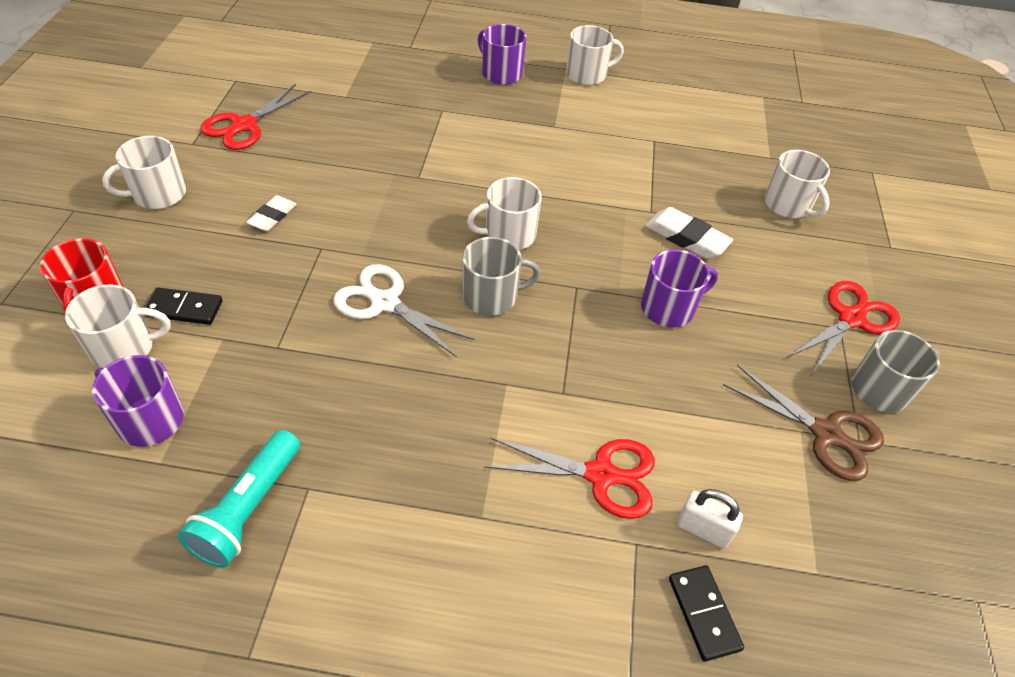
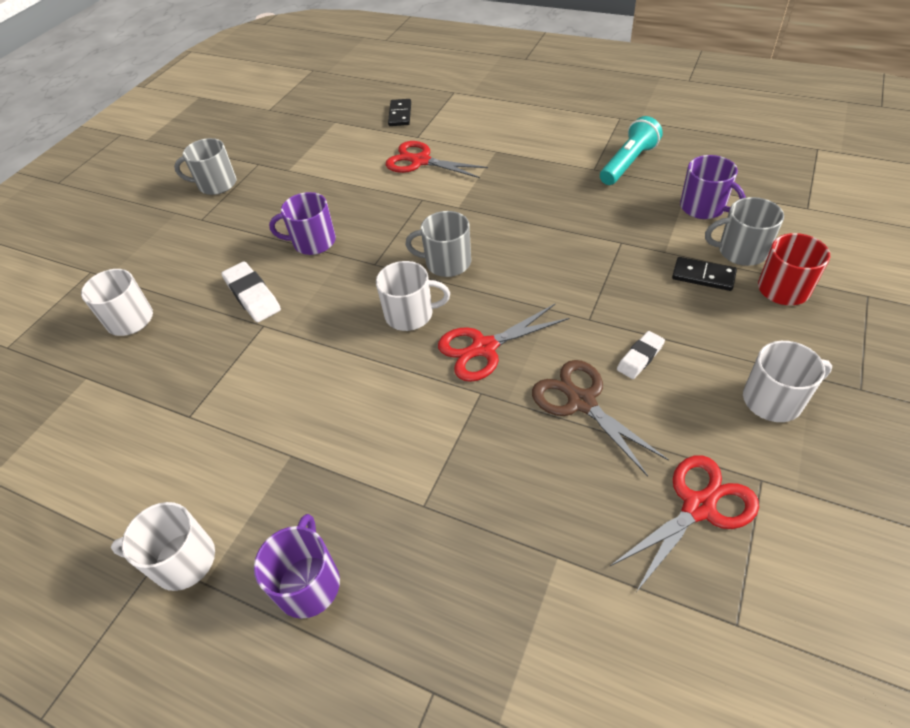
camera: 155 degrees left, 0 degrees up
(124, 348) = (740, 251): white mug -> grey mug
(384, 303) = (535, 265): white scissors -> none
(500, 73) = (308, 583): purple mug -> purple mug turned 150 degrees counterclockwise
(703, 529) = (379, 138): white padlock -> none
(826, 434) = (274, 167): brown scissors -> brown scissors (581, 402)
(851, 318) = (187, 223): red scissors -> red scissors (484, 348)

